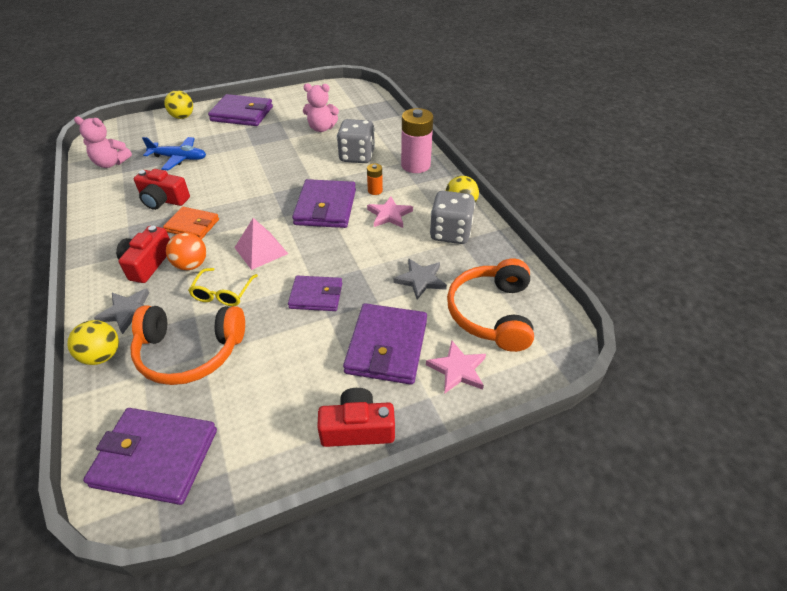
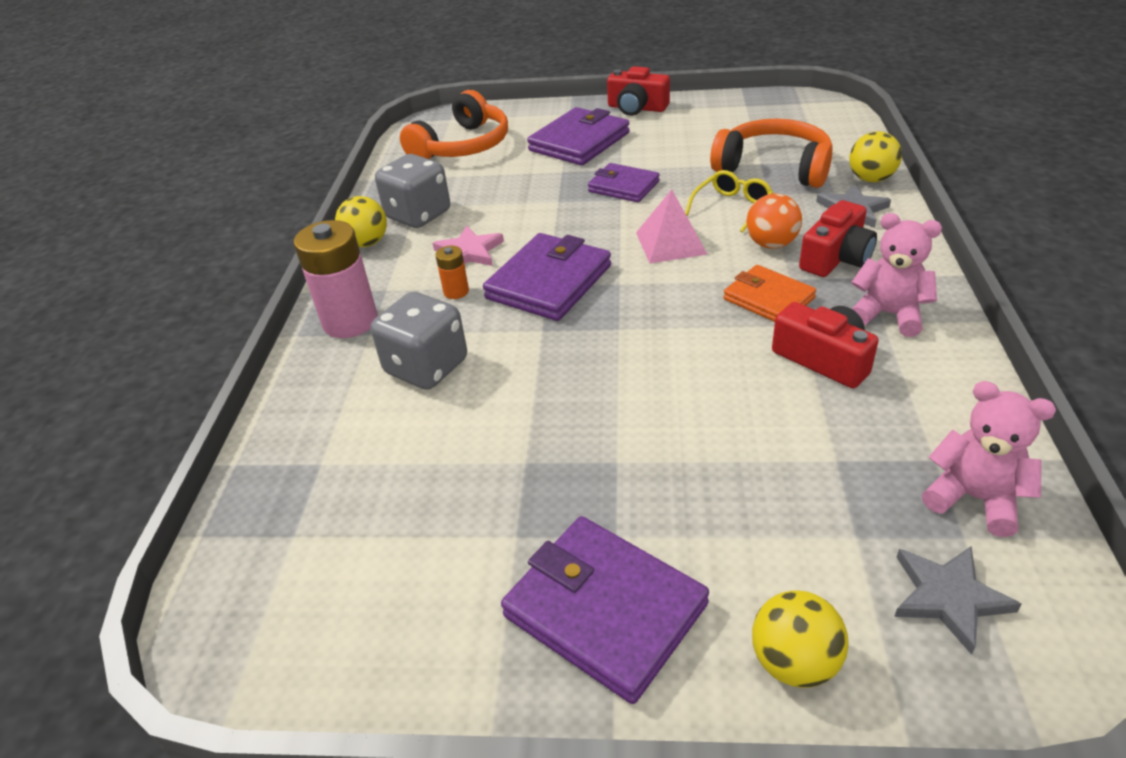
camera: 150 degrees left, 5 degrees down
(156, 457) = (803, 117): purple wallet -> none
(179, 158) = (797, 466): blue plane -> none
(321, 128) = (435, 471): pink teddy bear -> pink teddy bear (888, 314)
(420, 280) = (501, 179): grey star -> grey star (948, 597)
(457, 369) = (532, 122): pink star -> none

